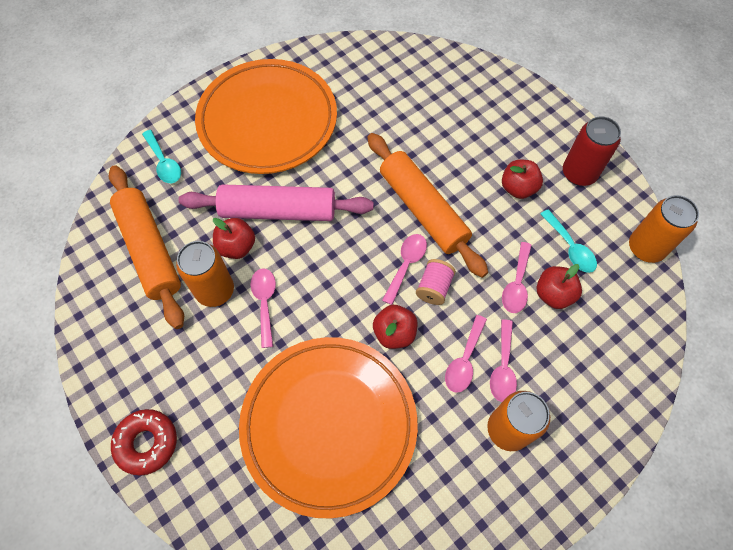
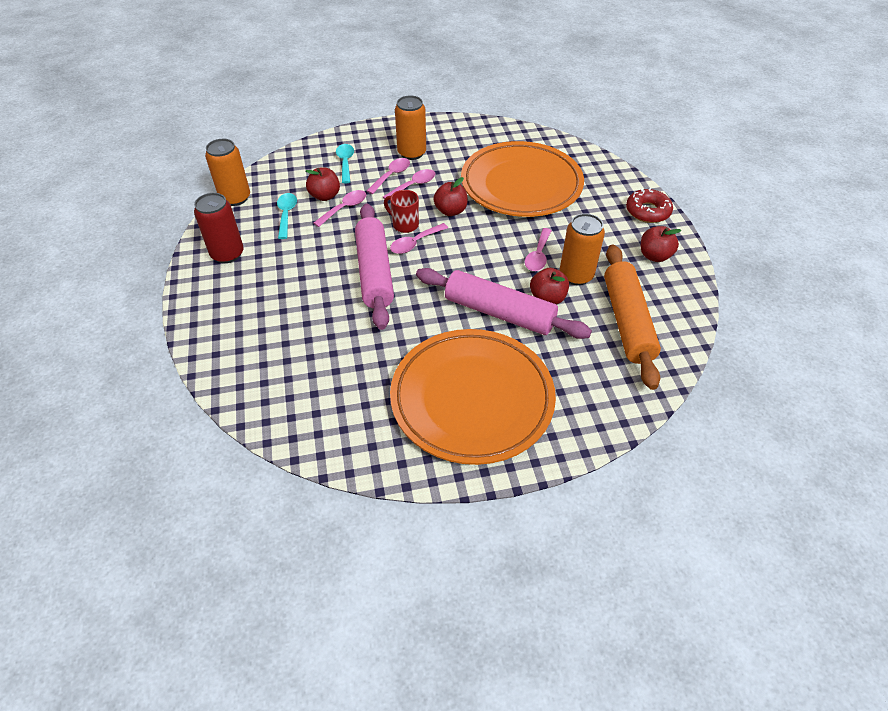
camera: 155 degrees left, 15 degrees down
(164, 163) = (598, 395): turquoise spoon -> turquoise spoon (345, 163)
(423, 210) = (374, 272): orange rolling pin -> pink rolling pin
(434, 287) = (404, 224): pink spool -> red mug
(518, 188) = (285, 261): red apple -> red apple (654, 256)

